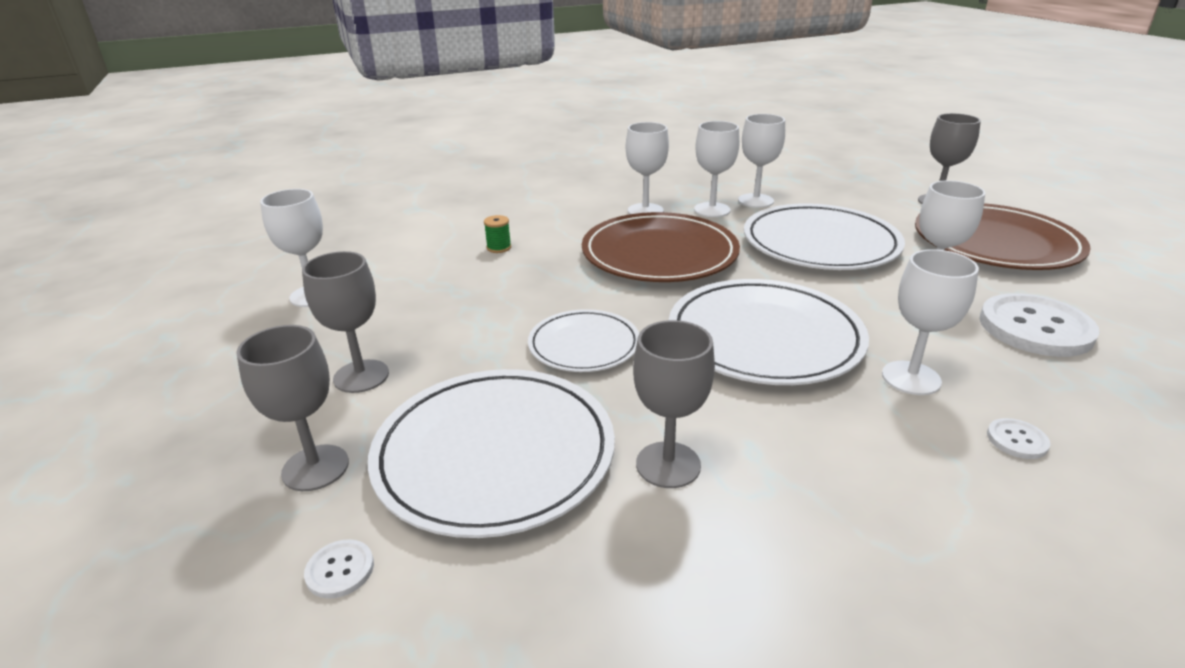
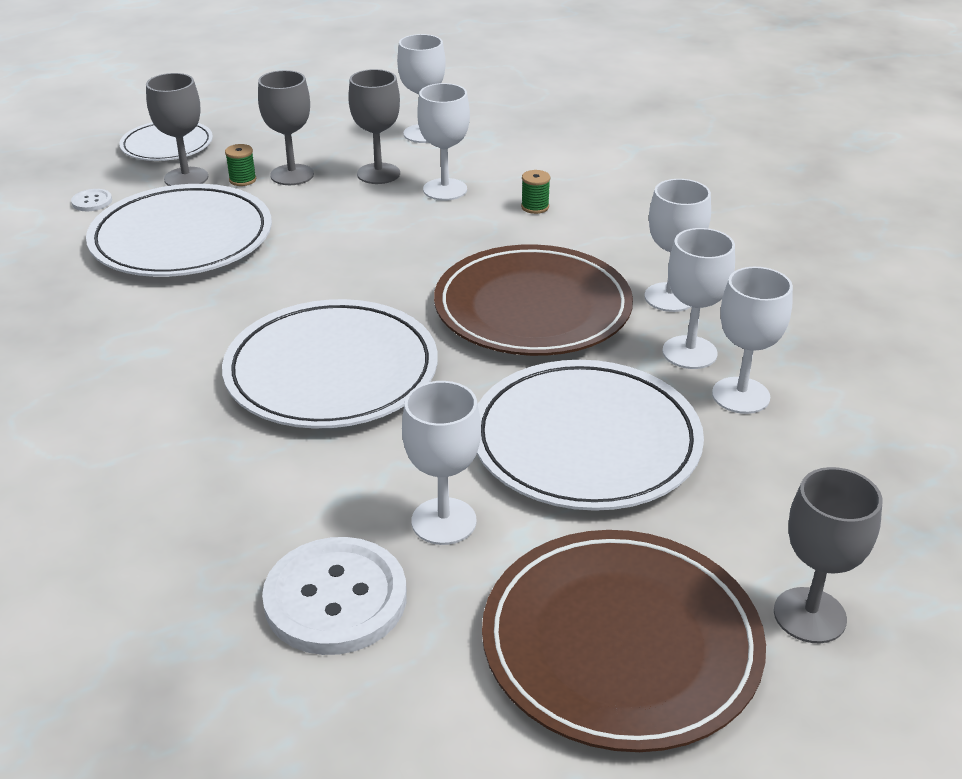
camera: 85 degrees right, 5 degrees up
(352, 414) = (242, 180): none -> green spool
(584, 345) = (327, 267): white plate -> white plate (167, 145)
(668, 465) = (148, 310): grey goblet -> grey goblet (378, 174)
(911, 378) = (240, 461): white goblet -> white goblet (445, 189)
(1017, 440) = (123, 510): white button -> none

